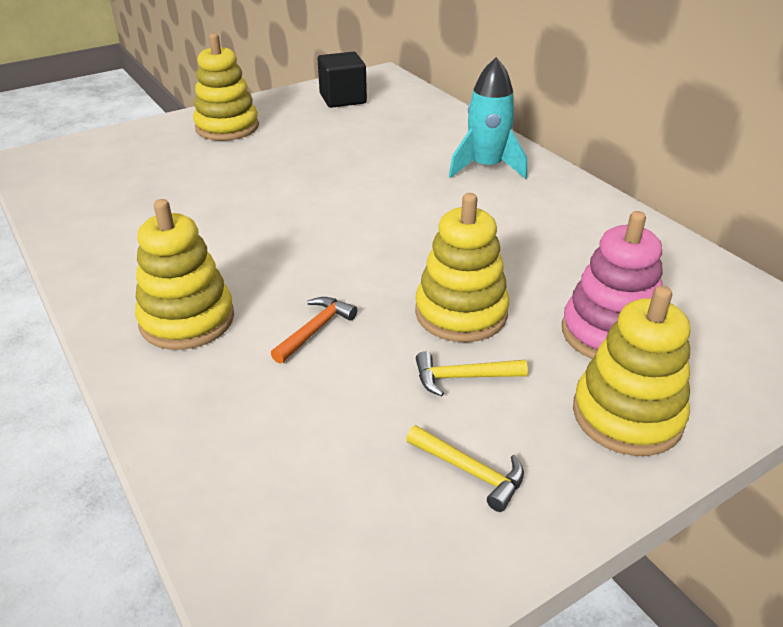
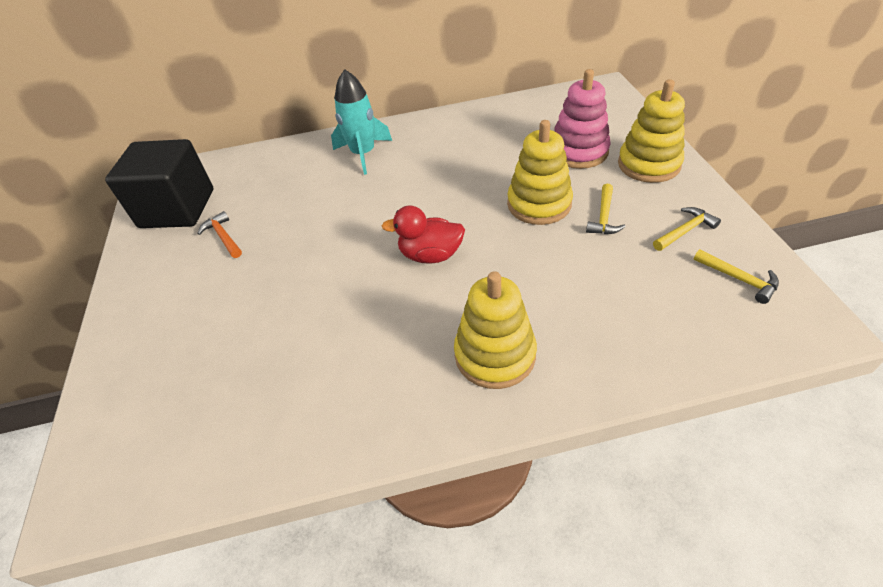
camera: 65 degrees left, 10 degrees up
(227, 127) = (163, 299): yellow stacking toy -> none
(315, 330) = (534, 278): orange hammer -> orange hammer (223, 237)
(329, 248) = (430, 255): none -> red duck
(343, 99) = (177, 208): black cube -> black cube, size x1.52
(377, 544) = (739, 279): none -> yellow hammer

